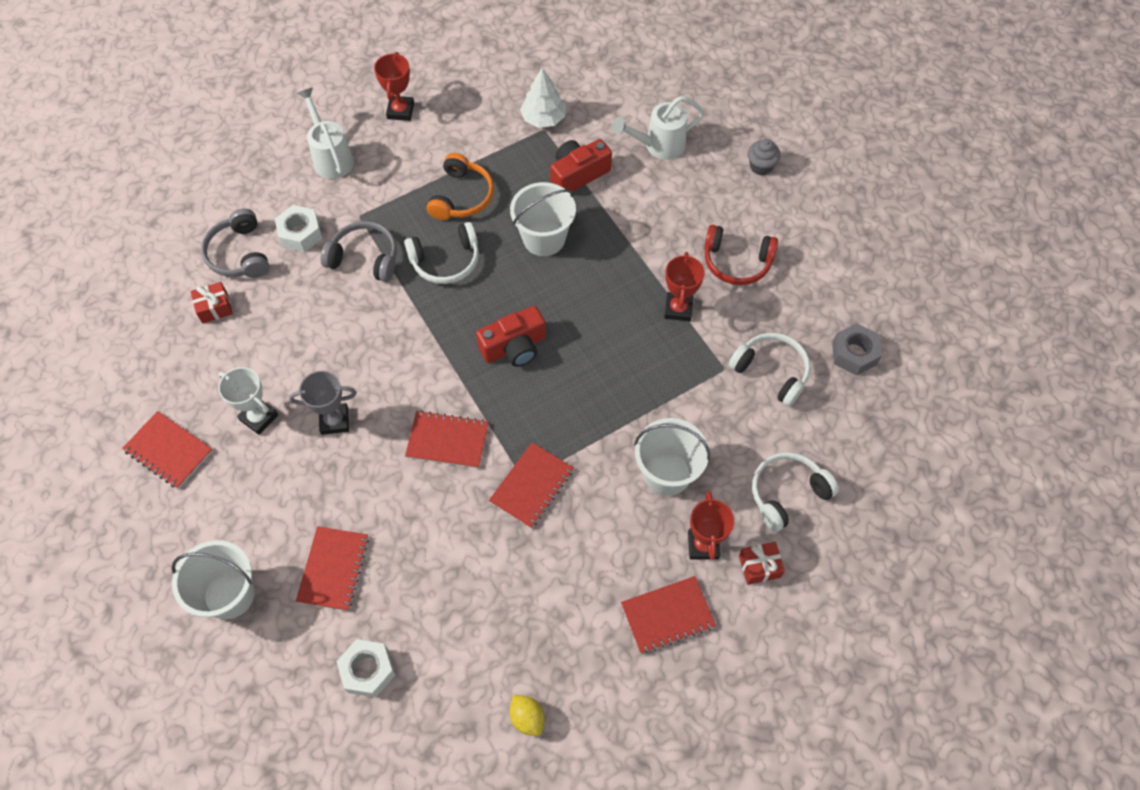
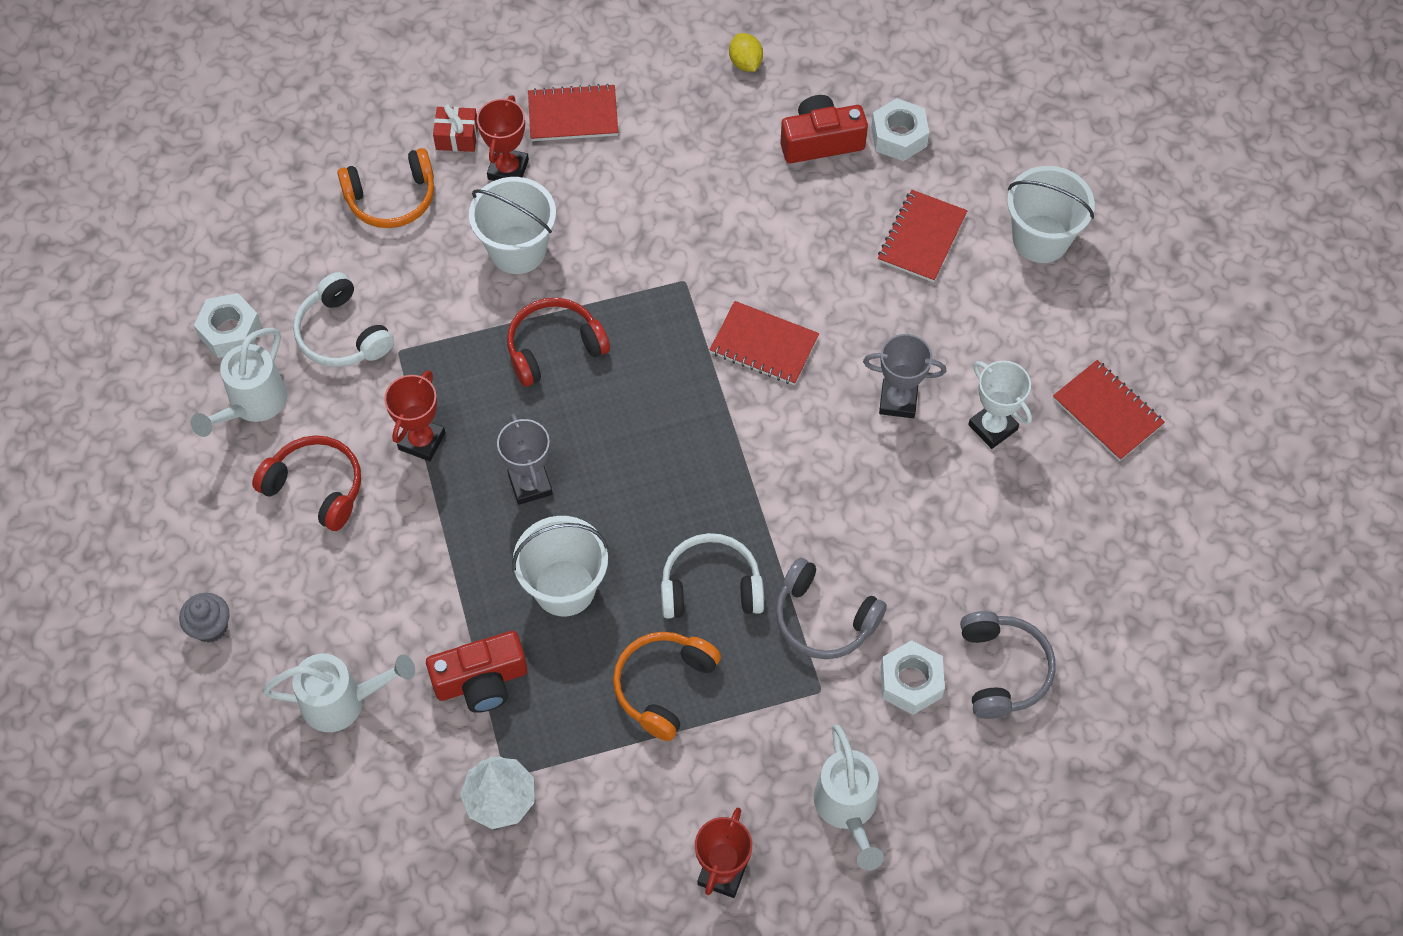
camera: 165 degrees left, 0 degrees up
(214, 308) = (1042, 593): red gift -> none
(514, 347) = (651, 441): red camera -> red camera (821, 141)
(531, 486) = (678, 272): red notebook -> none
(590, 297) = (530, 484): none -> grey trophy
(609, 399) = (554, 347): none -> red headphones
(787, 493) = (392, 198): white headphones -> orange headphones
(809, 306) = (253, 404): none -> white watering can
(854, 353) = (230, 331): grey nut -> white nut

